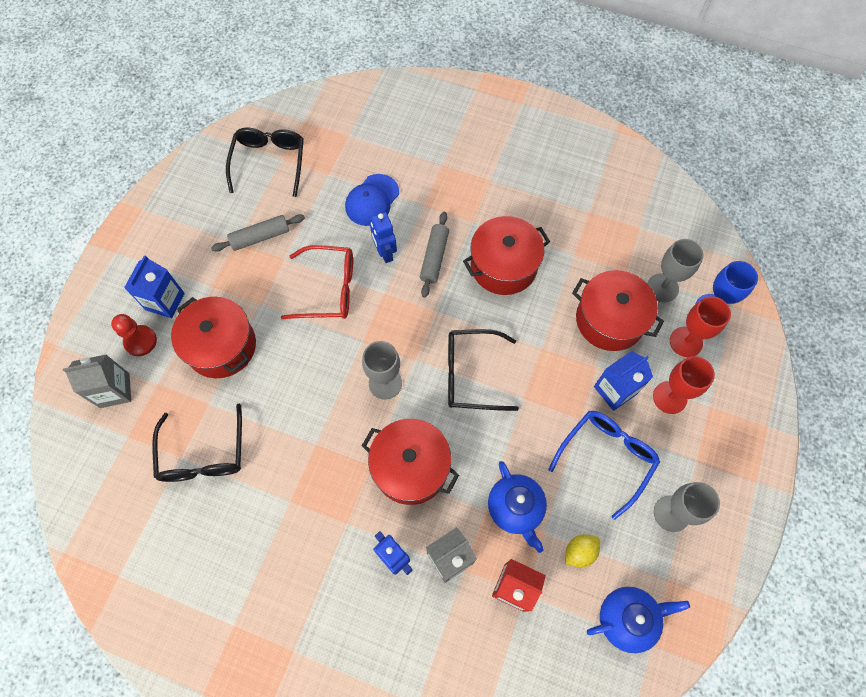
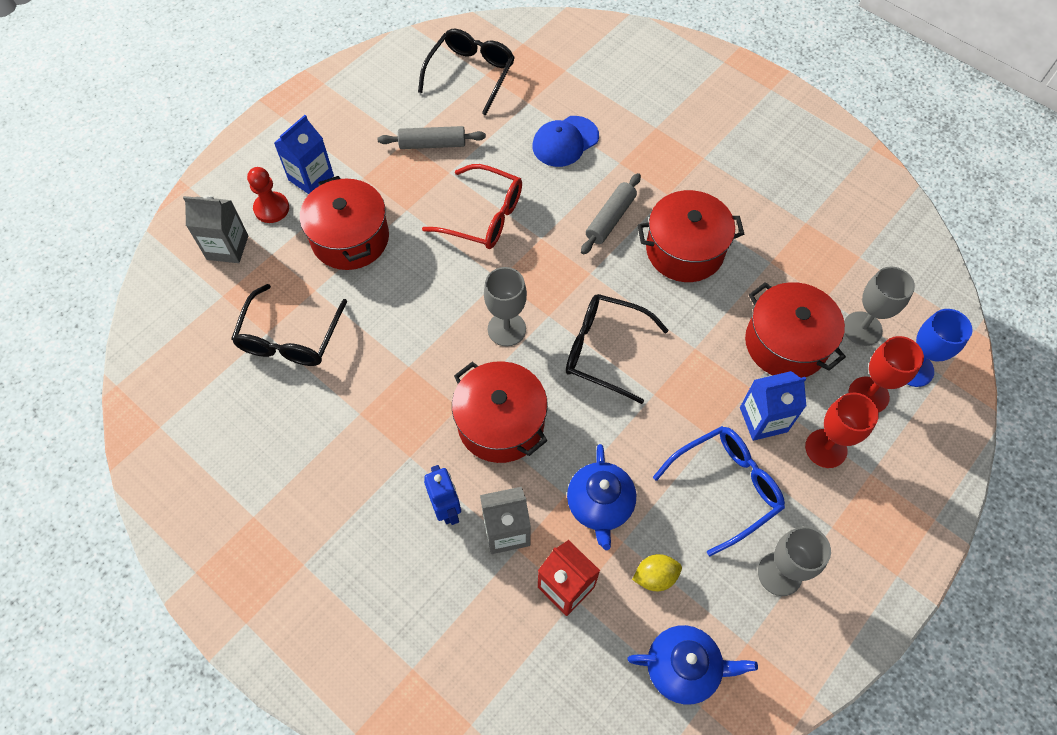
camera: 20 degrees right, 5 degrees down
(385, 253) = (558, 198): blue robot -> none

